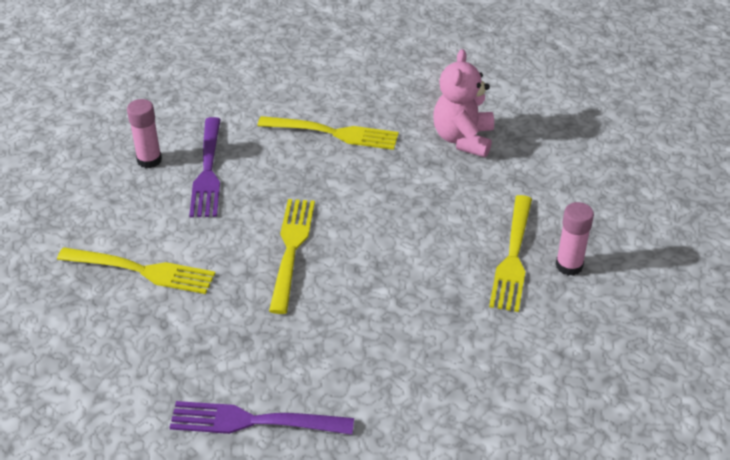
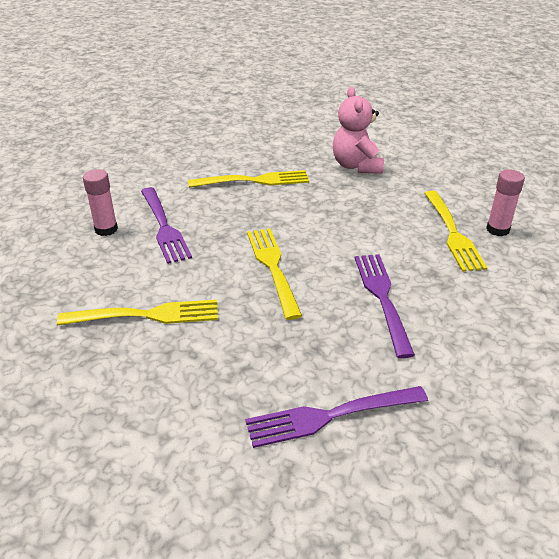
camera: 20 degrees left, 5 degrees down
(382, 315) = (382, 298): none -> purple fork

